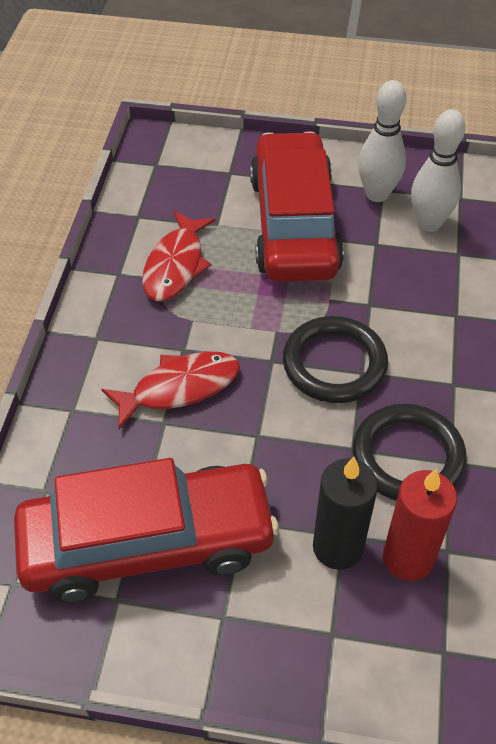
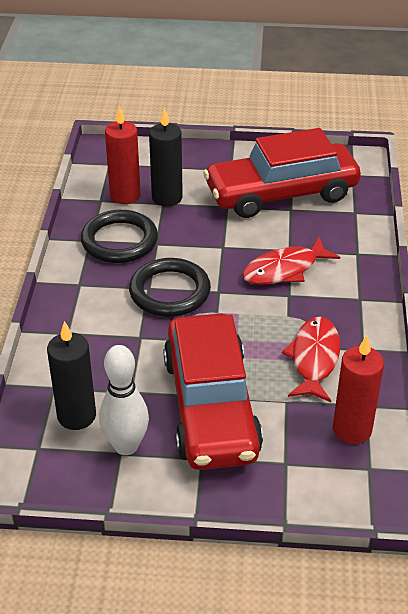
camera: 175 degrees right, 10 degrees down
(160, 195) = (352, 429): none -> red candle
(429, 223) = (76, 416): white bowling pin -> black candle

